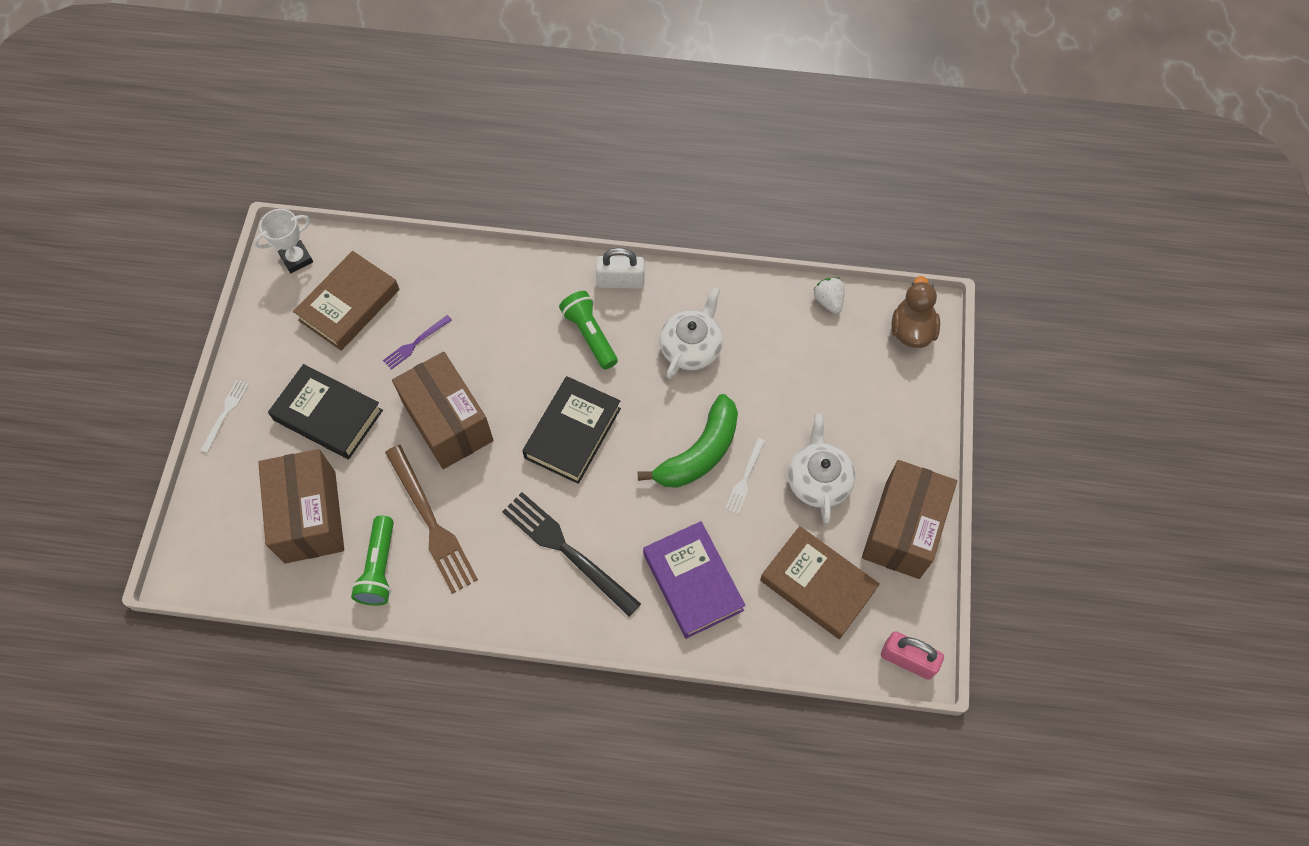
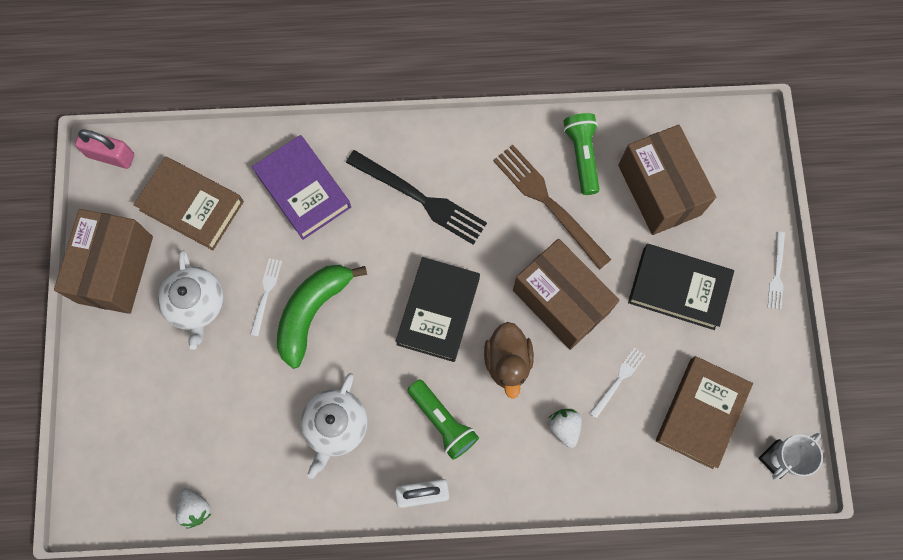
camera: 170 degrees right, 10 degrees up
(415, 343) = (618, 380): purple fork -> white fork
(478, 313) = (564, 427): none -> white strawberry
(911, 330) = (105, 487): brown duck -> brown duck (508, 362)

